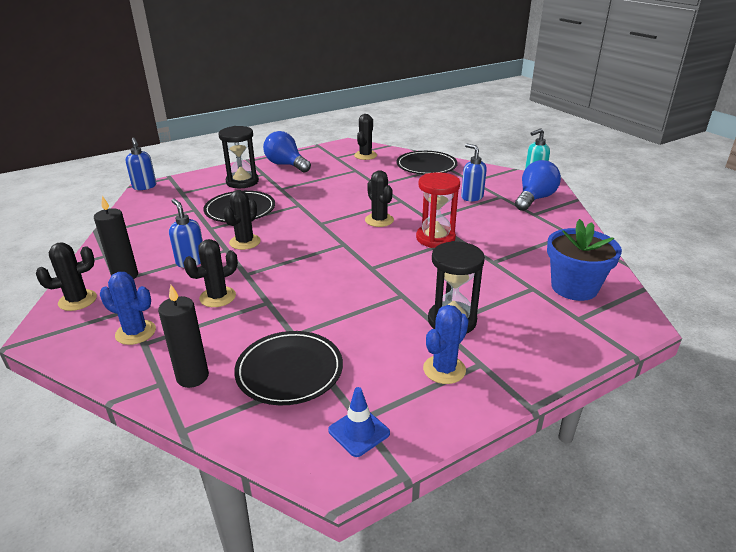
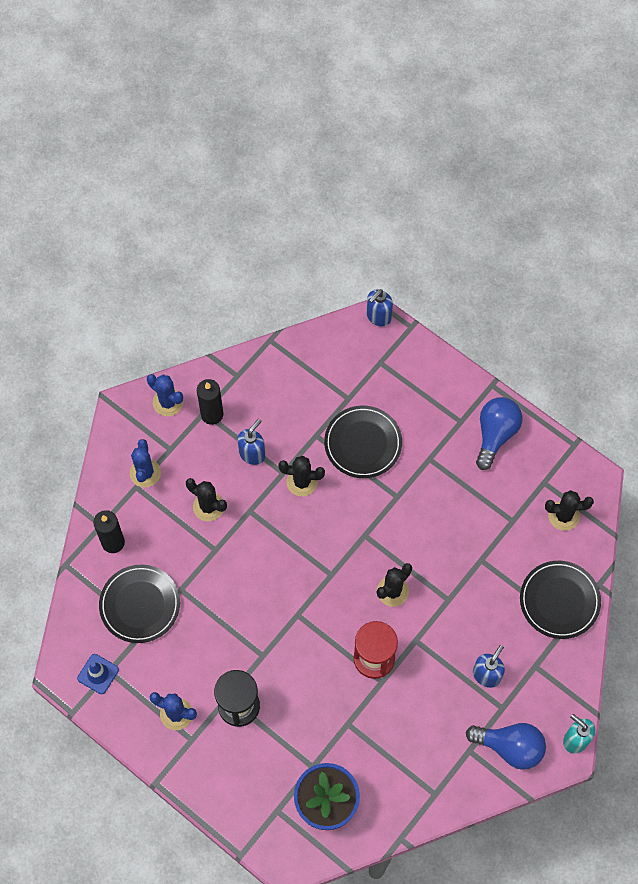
camera: 70 degrees right, 35 degrees up
(77, 300) = (168, 402): black cactus -> blue cactus
(242, 182) = (430, 410): black hourglass -> none

